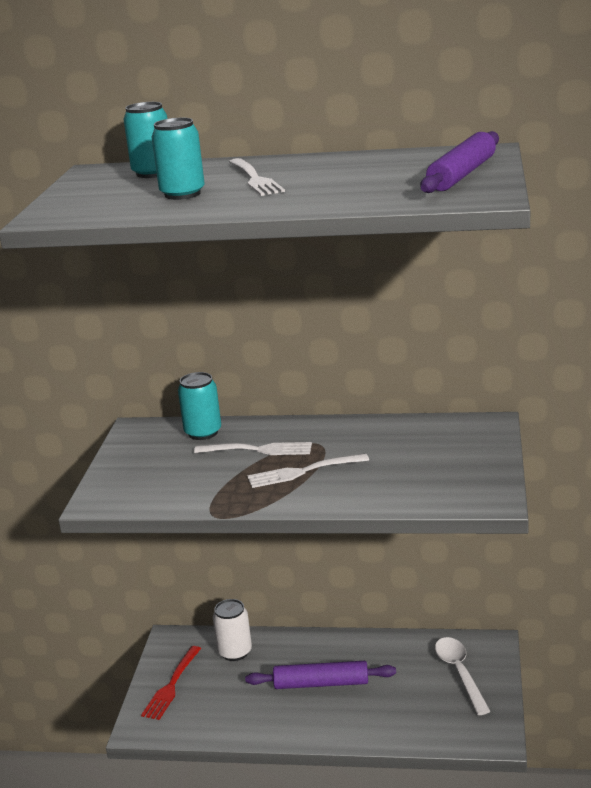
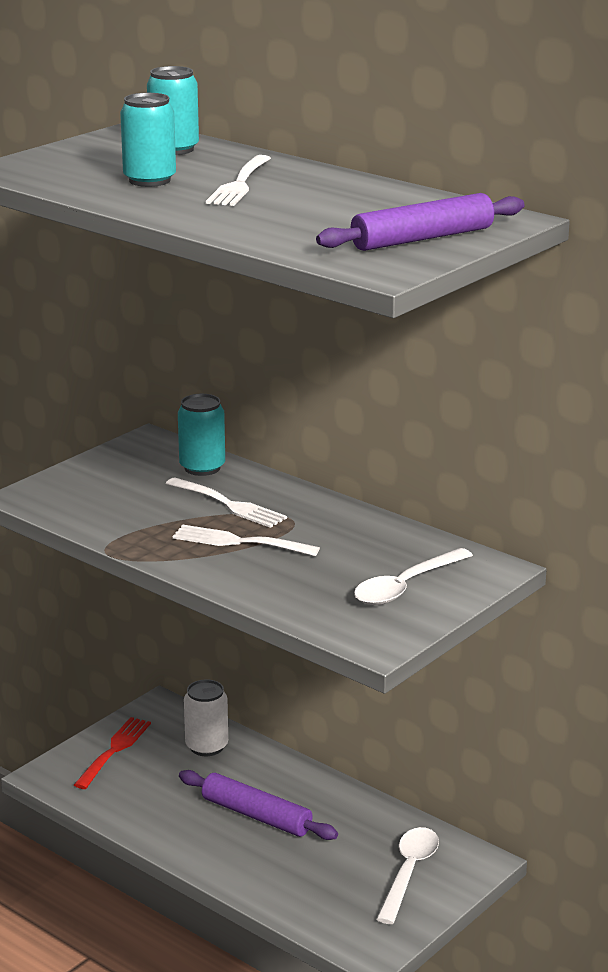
camera: 30 degrees right, 0 degrees up
(171, 685) = (114, 750): red fork -> red fork turned 150 degrees clockwise
(455, 457) = (405, 587): none -> white spoon

